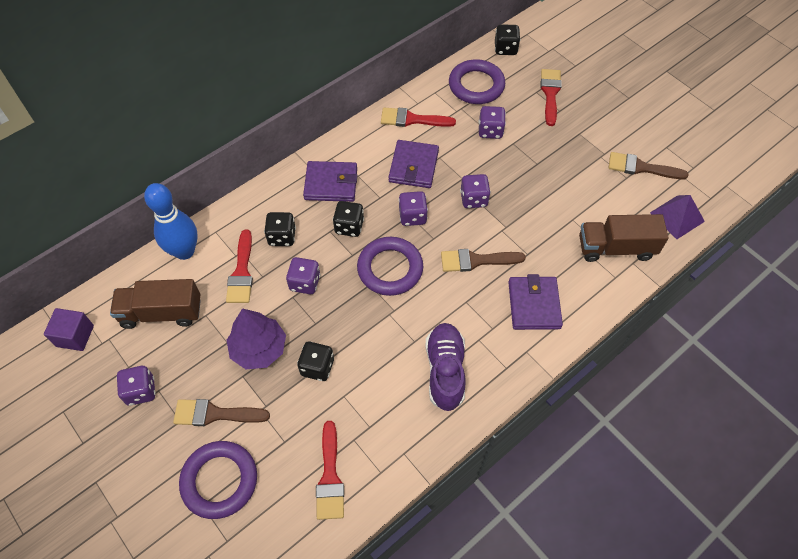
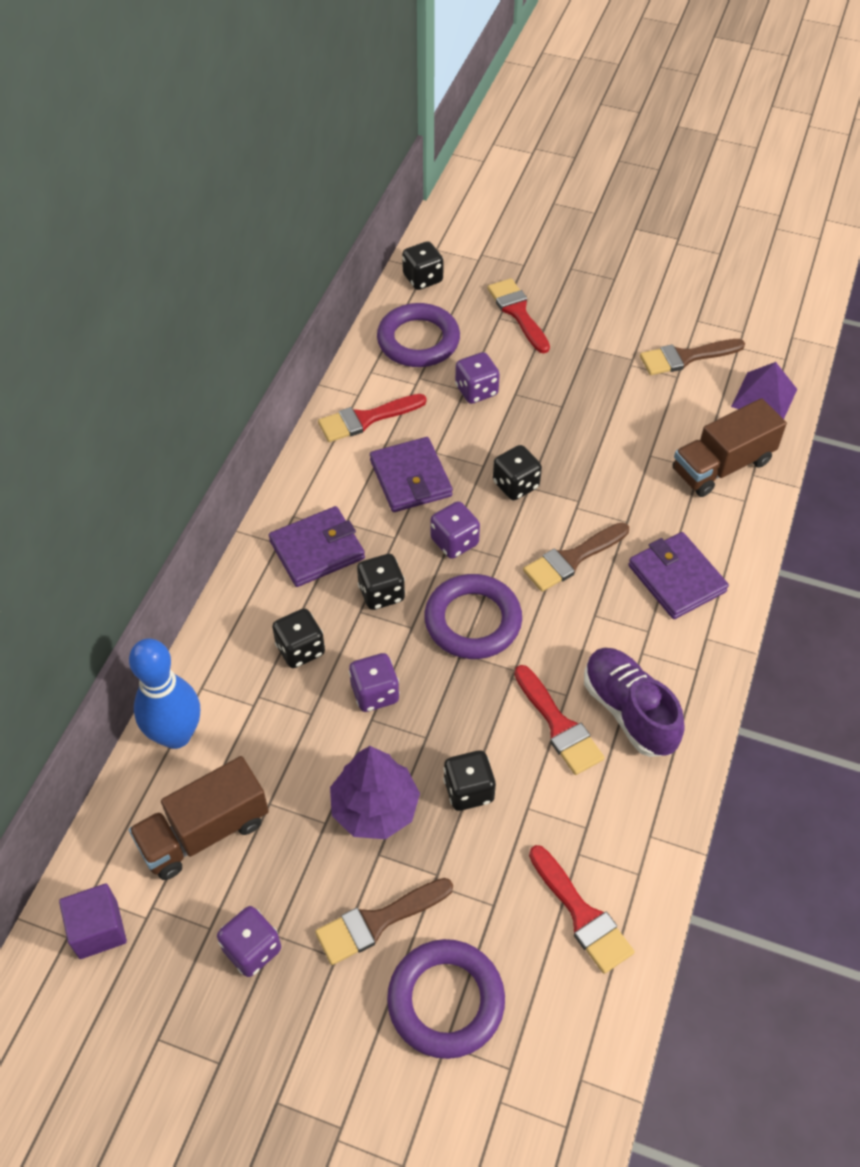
camera: 30 degrees left, 5 degrees down
(241, 272) = (278, 722): red brush -> red brush (559, 725)
(473, 199) = (515, 485): purple dice -> black dice

